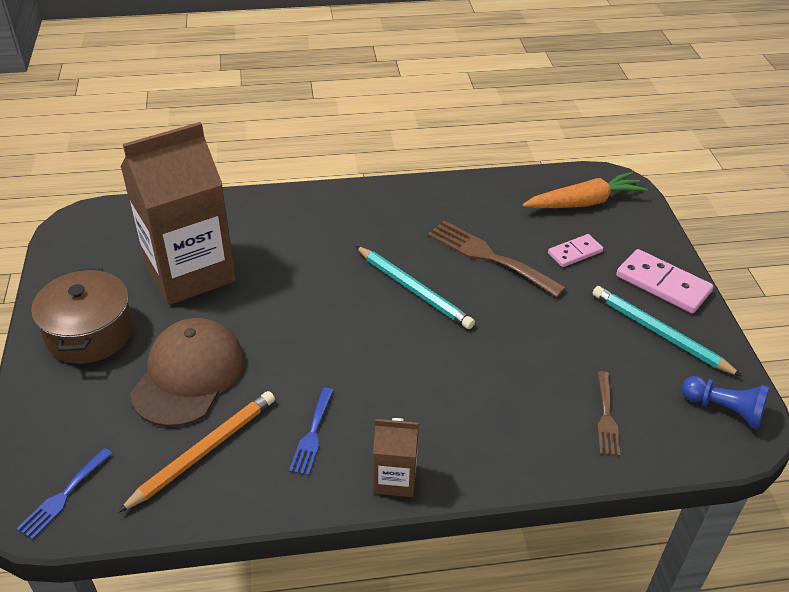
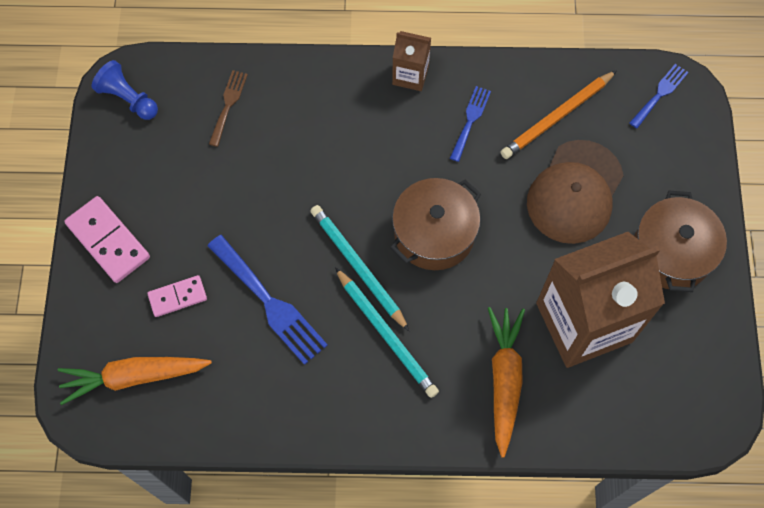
camera: 170 degrees left, 25 degrees up
(266, 229) = (504, 380): none -> orange carrot
(342, 323) = (434, 233): none -> brown pot
(489, 256) = (270, 303): brown fork -> blue fork
(660, 333) = (141, 182): turquoise pencil -> turquoise pencil (386, 334)

